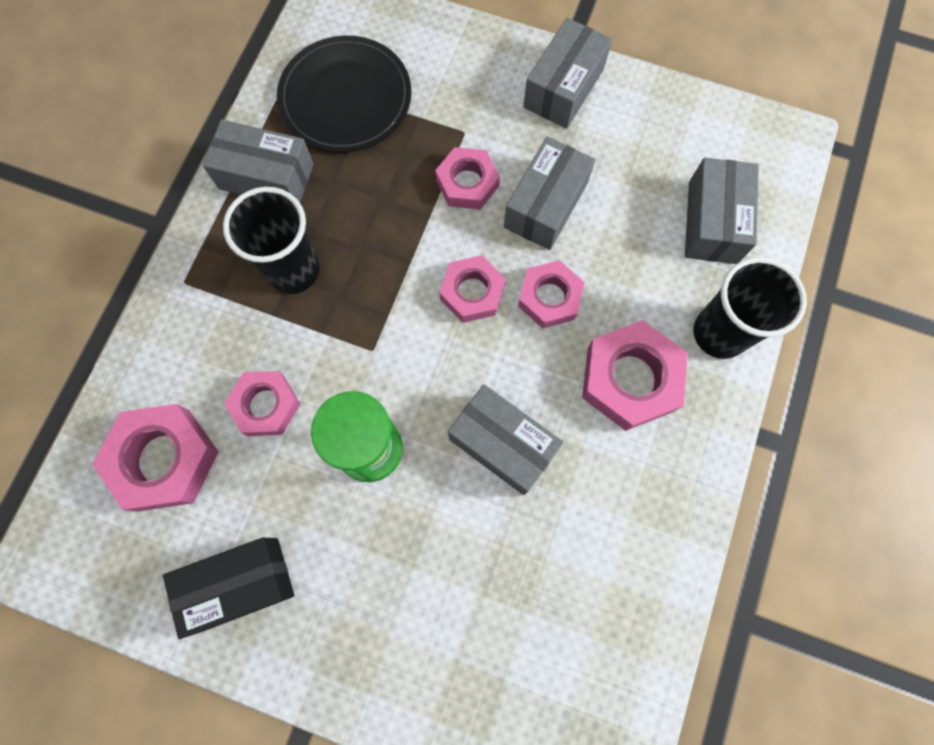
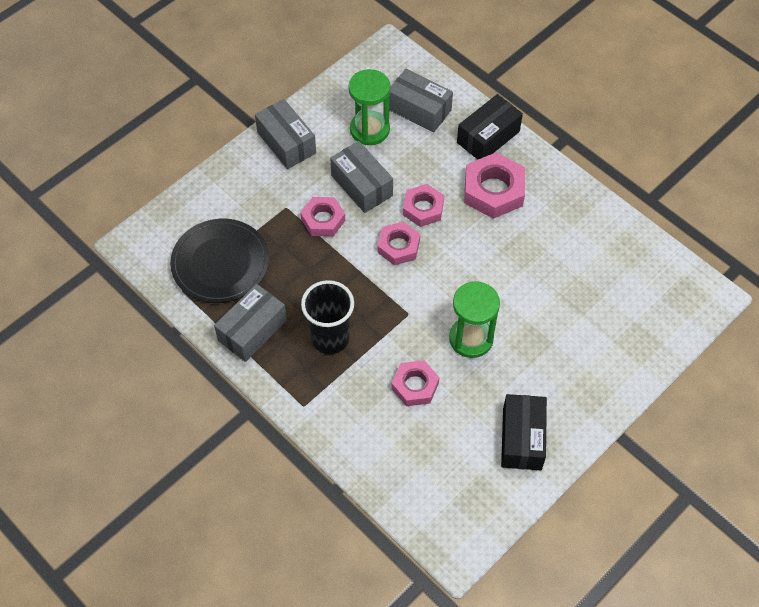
camera: 65 degrees left, 15 degrees down
(164, 459) = (422, 456): pink nut -> none
(502, 444) = (501, 269): grey box -> none
(641, 175) = (369, 129): none -> green hourglass
(719, 333) = (488, 137): black cup -> black box

